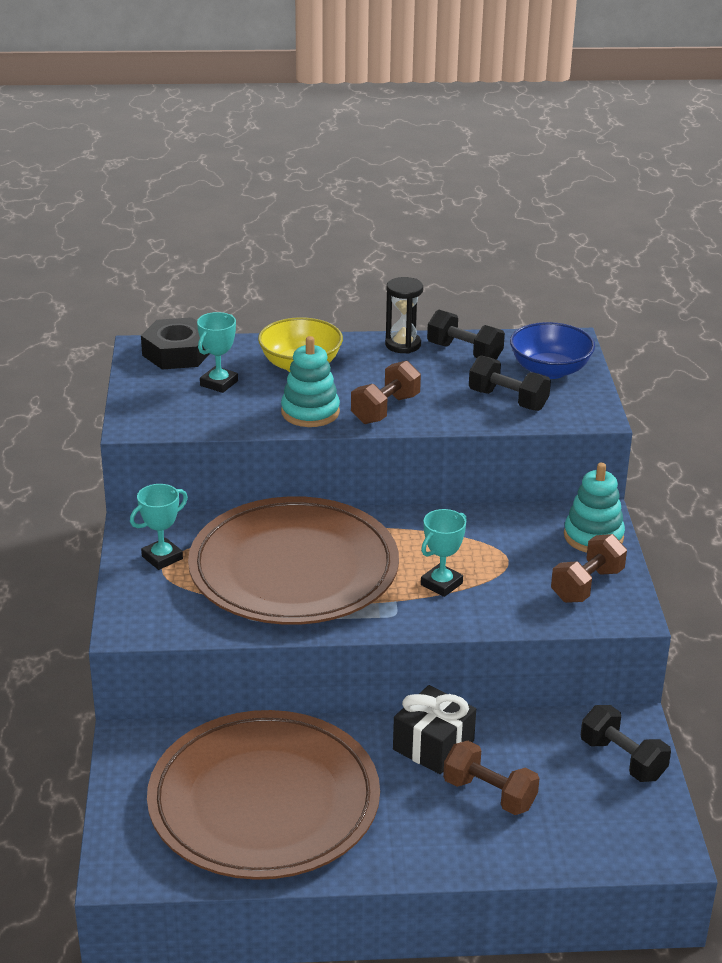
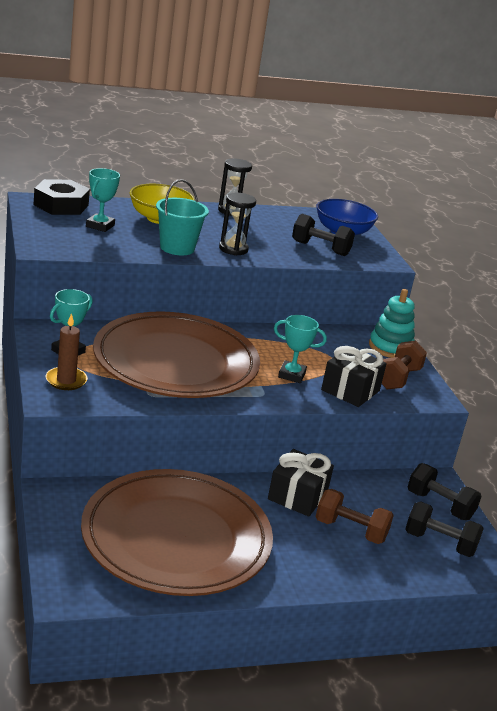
camera: 15 degrees left, 5 degrees down
(150, 600) = (66, 380): none -> brown candle
(310, 412) = (177, 248): turquoise stacking toy -> turquoise bucket
(385, 409) = (233, 249): brown dumbbell -> black hourglass
(441, 584) = (291, 375): turquoise trophy -> turquoise trophy turned 75 degrees clockwise
(464, 352) = (277, 218): black dumbbell -> black dumbbell (439, 543)
(514, 605) = (350, 390): none -> black gift

